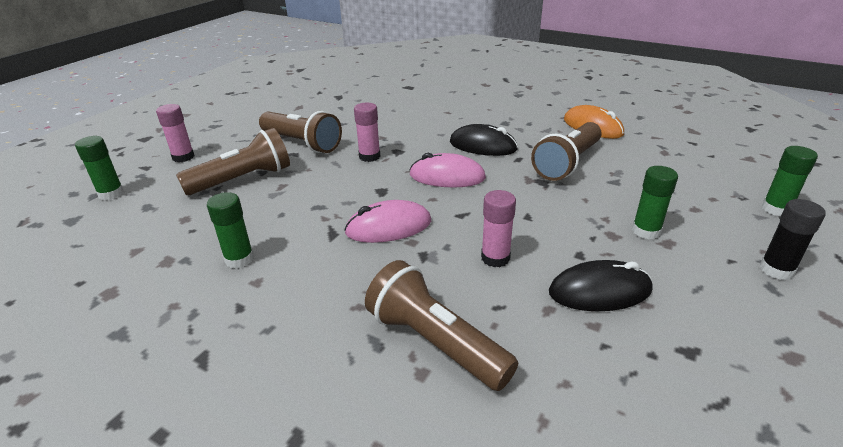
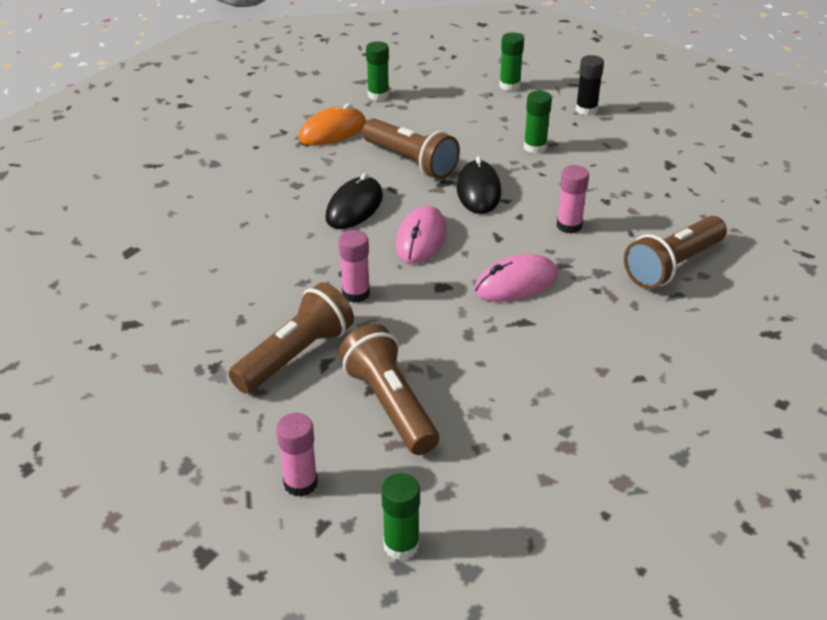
camera: 85 degrees left, 5 degrees up
(239, 259) = (566, 386): green glue stick -> green glue stick (378, 95)
(388, 227) = (516, 283): pink mouse -> pink mouse turned 75 degrees clockwise
(599, 291) = (612, 184): black mouse -> black mouse (478, 191)

